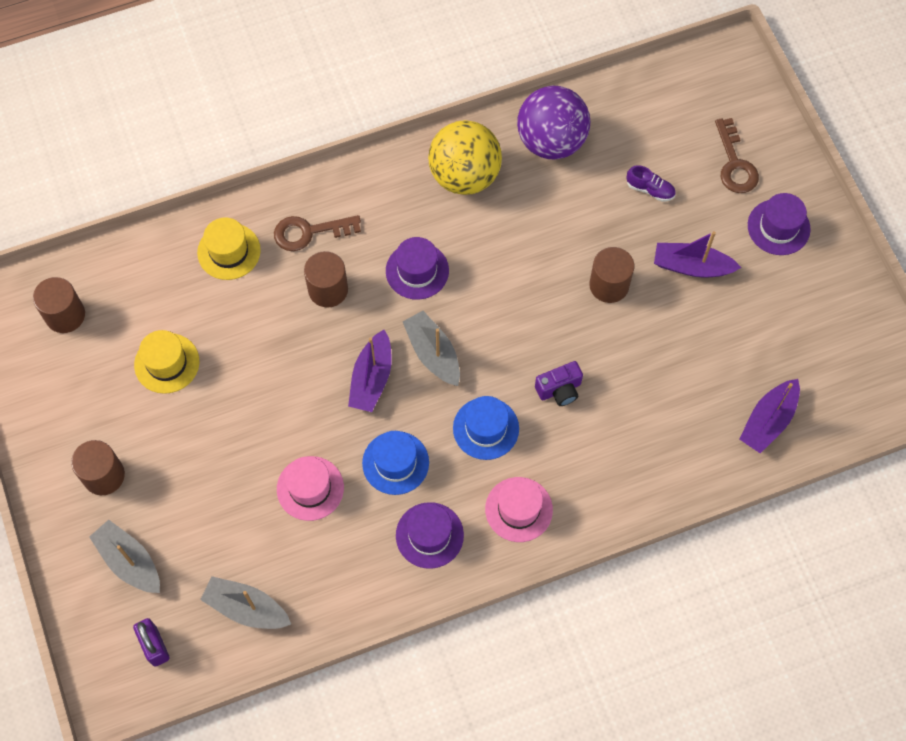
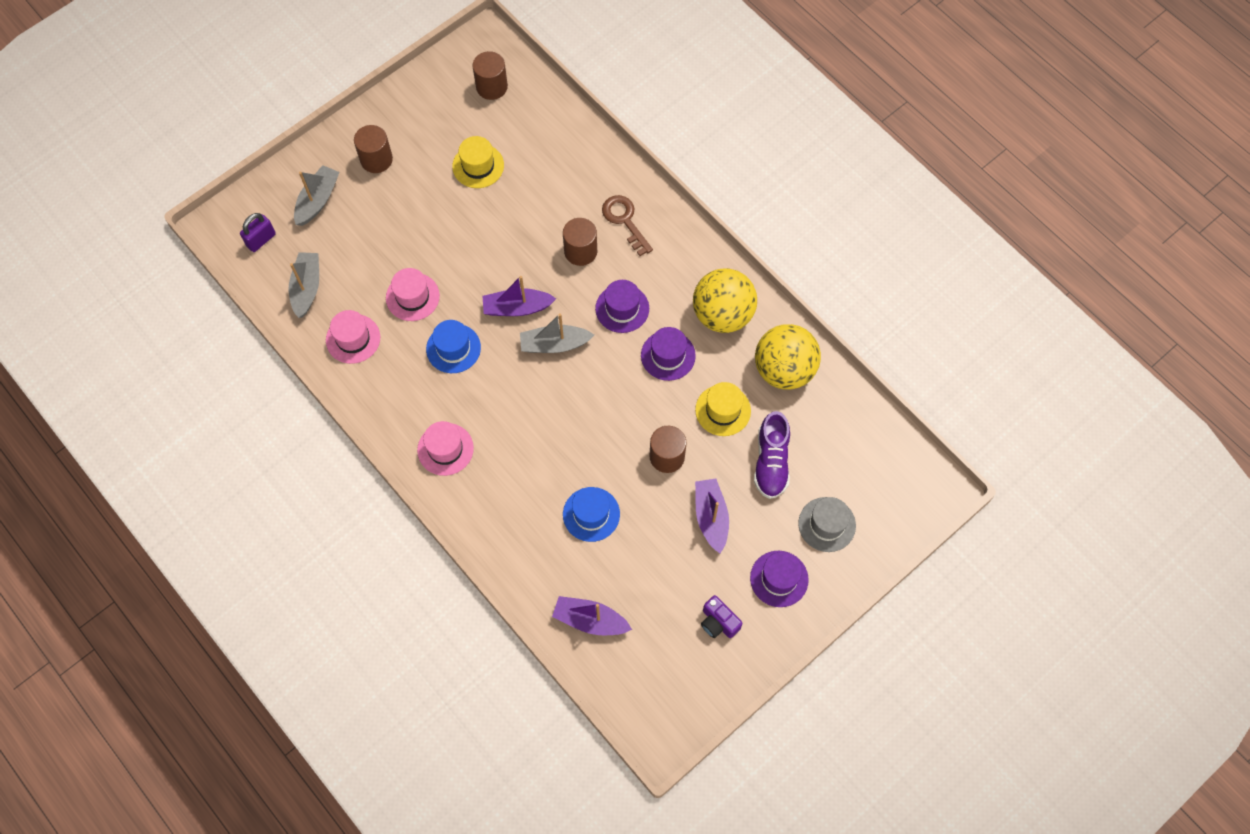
camera: 70 degrees right, 0 degrees up
(229, 251) = (586, 172): yellow hat -> yellow hat (723, 410)
(338, 572) = (353, 339): none -> pink hat
(429, 535) = (403, 392): purple hat -> purple hat (668, 355)
(433, 353) = (554, 344): grey boat -> grey boat turned 135 degrees counterclockwise
(486, 428) = (505, 403): blue hat -> blue hat (591, 514)
(551, 141) = (784, 370): purple ball -> yellow ball
(559, 390) = (558, 447): purple camera -> purple camera (718, 622)
(650, 189) = (771, 462): purple shoe -> purple shoe, size x1.77
(735, 164) = (827, 524): brown key -> grey hat

